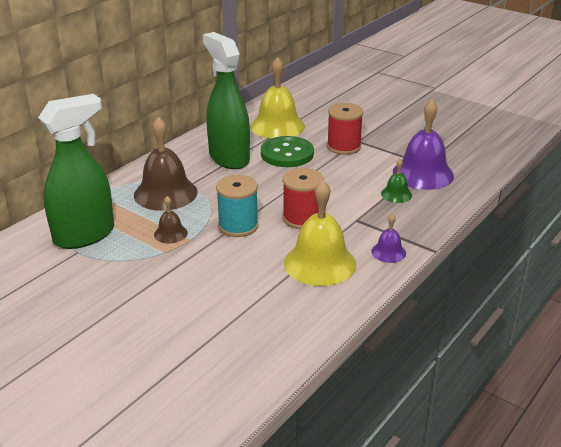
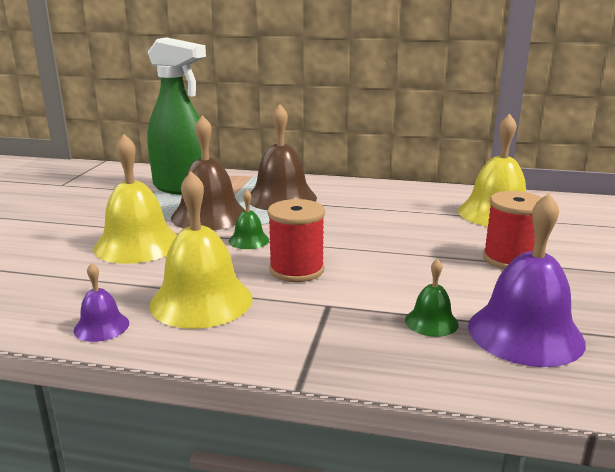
camera: 65 degrees right, 10 degrees down
(170, 233) = (209, 215): brown bell -> brown bell, size x2.05
(201, 277) = (137, 244): none -> yellow bell
(229, 158) = (385, 207): green spray bottle -> none
(238, 226) = (249, 240): turquoise spool -> green bell
(287, 154) = (438, 231): green button -> none
(388, 252) = (262, 345): purple bell -> purple bell (101, 326)

